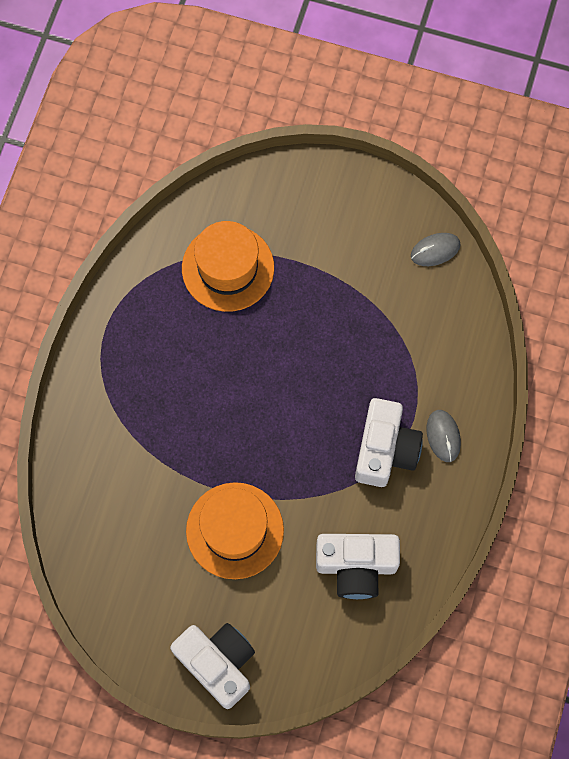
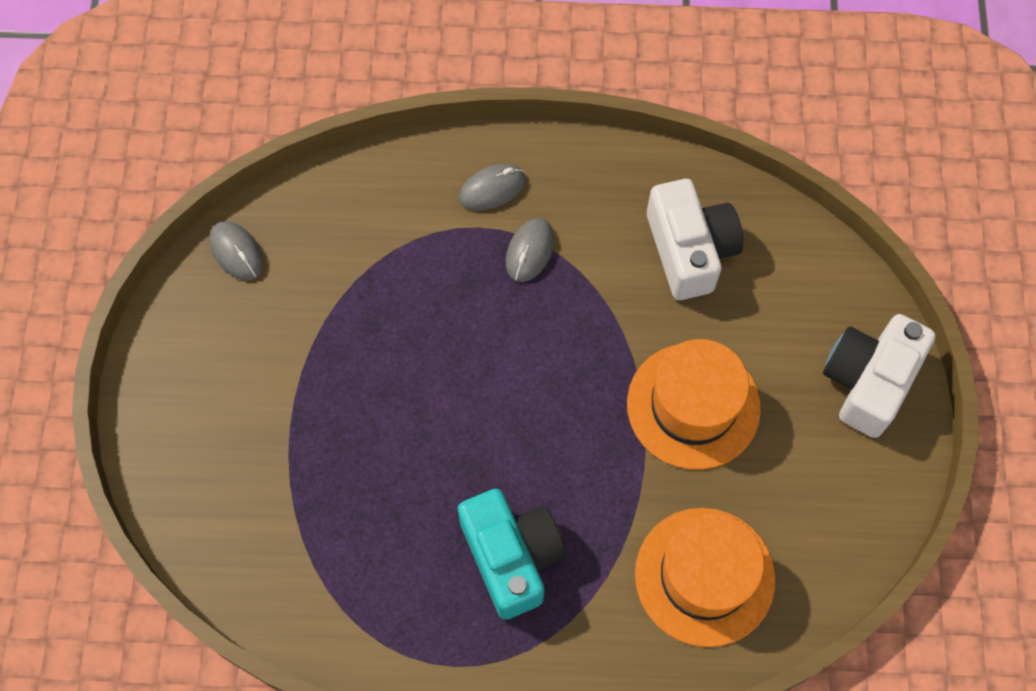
camera: 105 degrees left, 5 degrees down
(164, 379) = (511, 557): none -> turquoise camera
(228, 268) = (321, 515): orange hat -> orange hat (704, 576)
(385, 449) = (529, 251): white camera -> grey mouse

